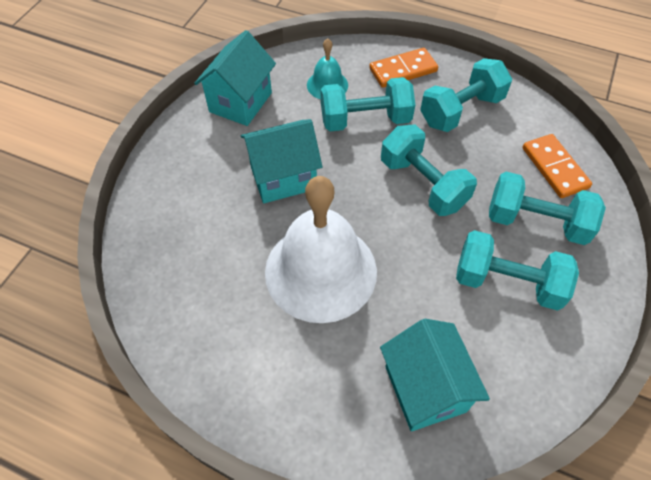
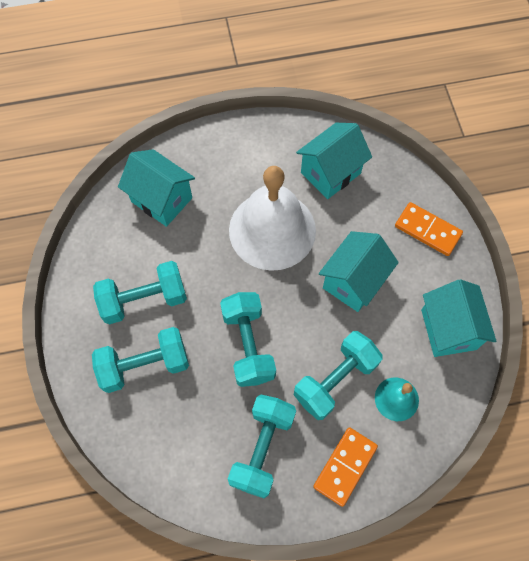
camera: 145 degrees right, 10 degrees up
(206, 292) = (330, 173): none -> turquoise house
(423, 184) = (248, 345): turquoise dumbbell -> turquoise dumbbell turned 60 degrees clockwise
(554, 168) = (151, 433): orange domino -> orange domino (427, 230)

